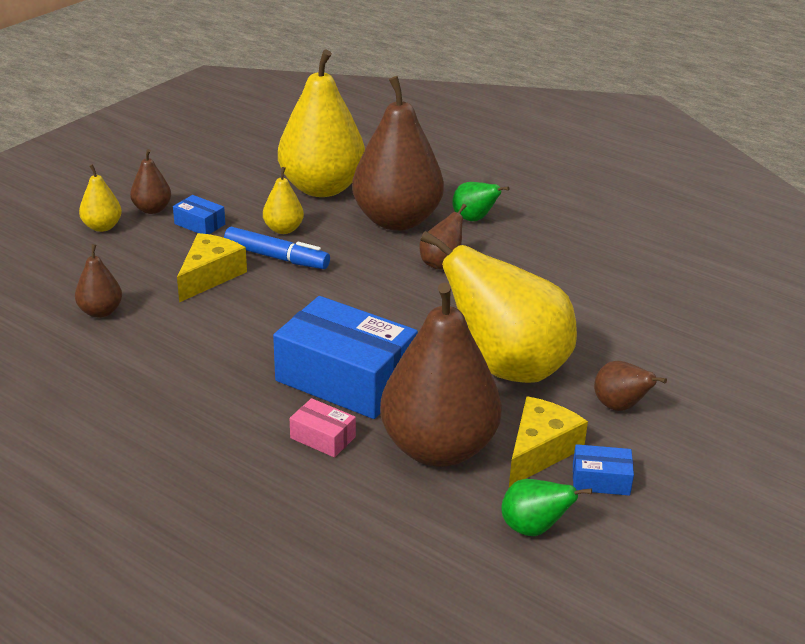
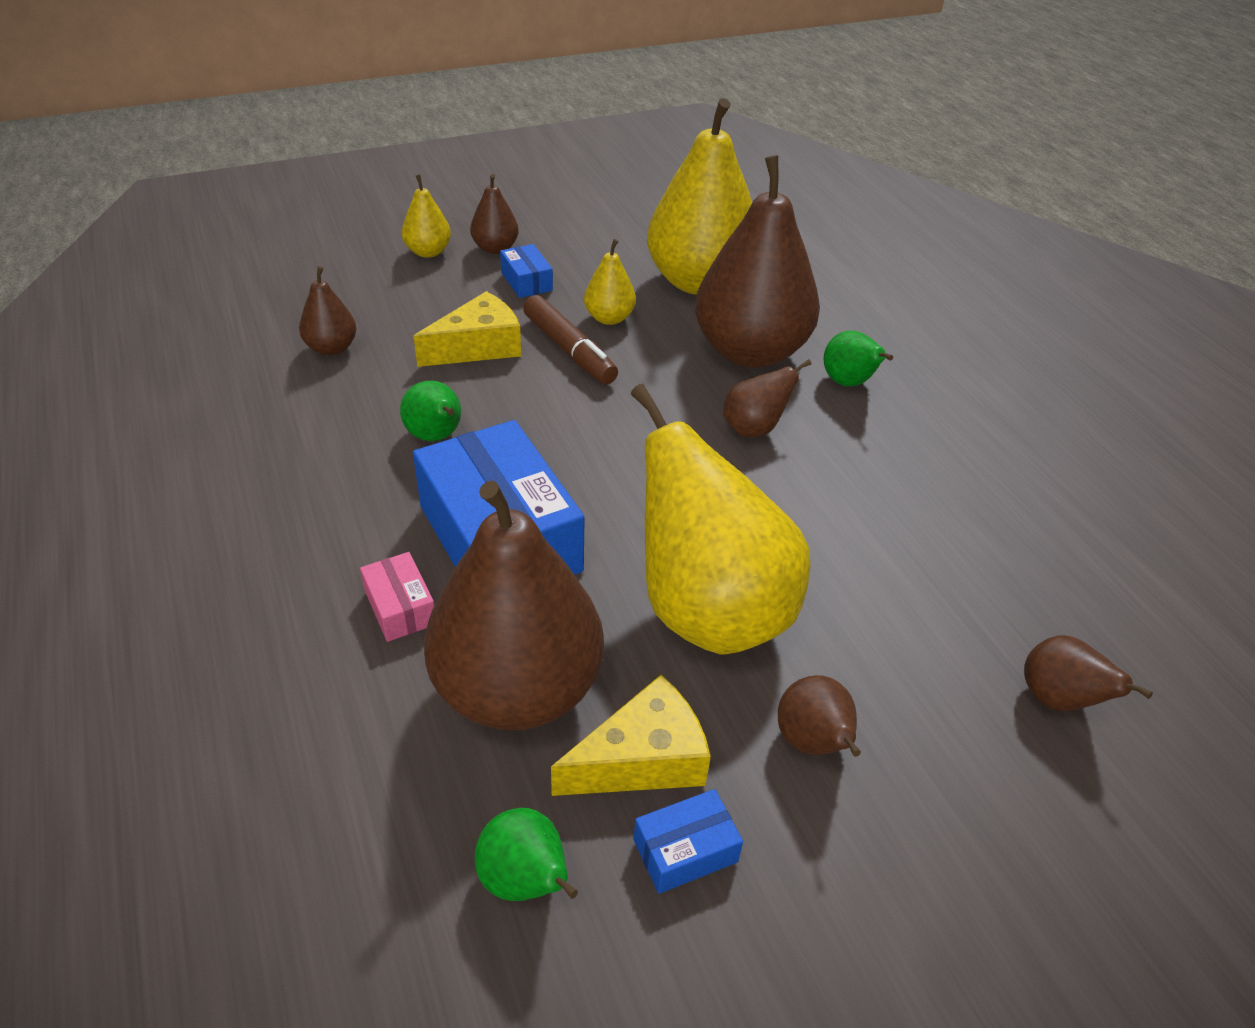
camera: 30 degrees right, 10 degrees up
(240, 338) = (436, 436): none -> green pear
(276, 257) = (569, 350): blue marker -> brown marker
(600, 480) = (685, 850): blue box -> blue box turned 60 degrees counterclockwise
(719, 339) = (1057, 699): none -> brown pear

